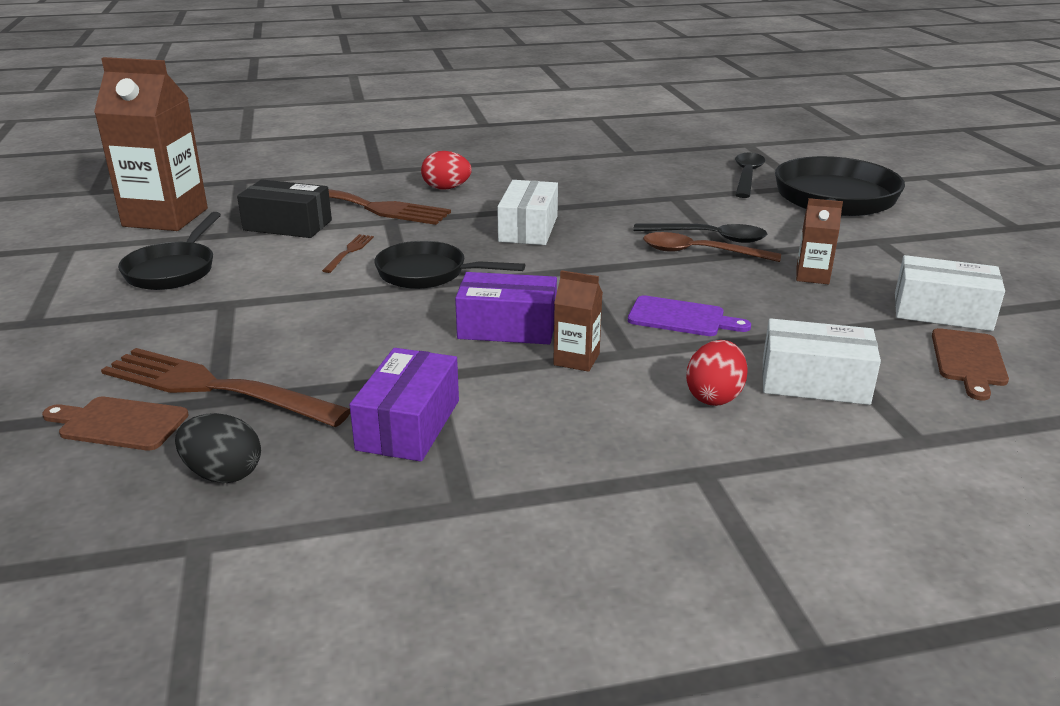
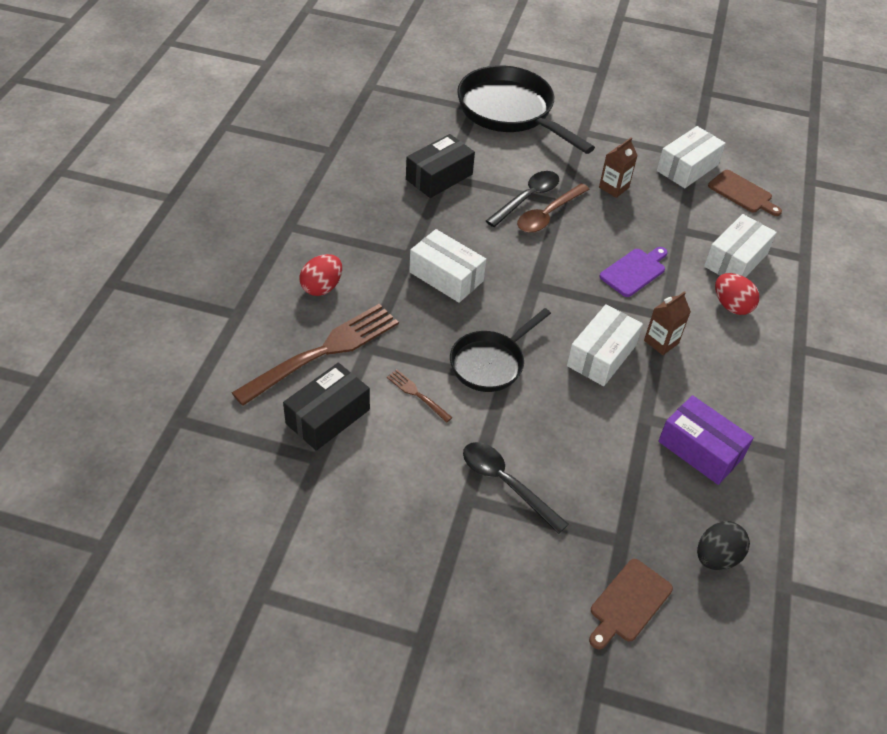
camera: 65 degrees left, 20 degrees up
(165, 217) = (236, 501): brown carton -> none
(173, 270) = (375, 520): black pan -> none
(215, 388) = (605, 537): brown fork -> none
(507, 327) = (601, 355): purple box -> white box
(669, 195) = (439, 177): none -> black box
(747, 176) = (433, 122): black spoon -> black spoon (506, 483)

